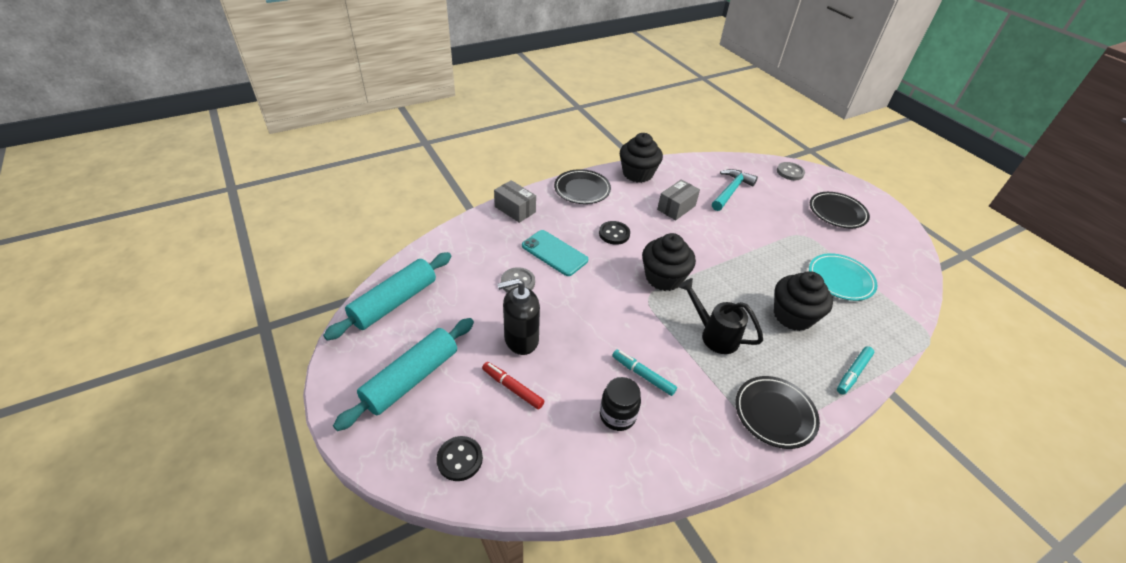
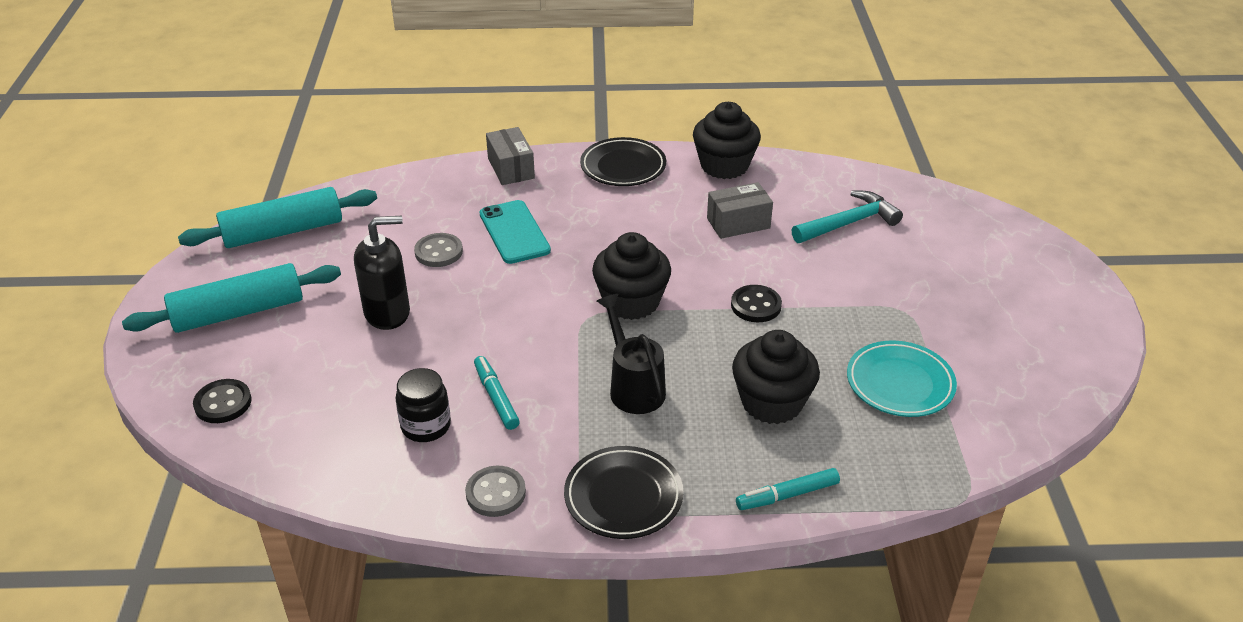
camera: 30 degrees right, 5 degrees down
(513, 388) = (334, 358): red marker -> none
(521, 339) = (387, 313): black soap dispenser -> black soap dispenser turned 150 degrees clockwise
(614, 234) = (615, 232): black button -> black button (756, 305)
(790, 172) = (980, 222): grey button -> grey button (495, 493)
(837, 213) = (999, 298): black plate -> none

